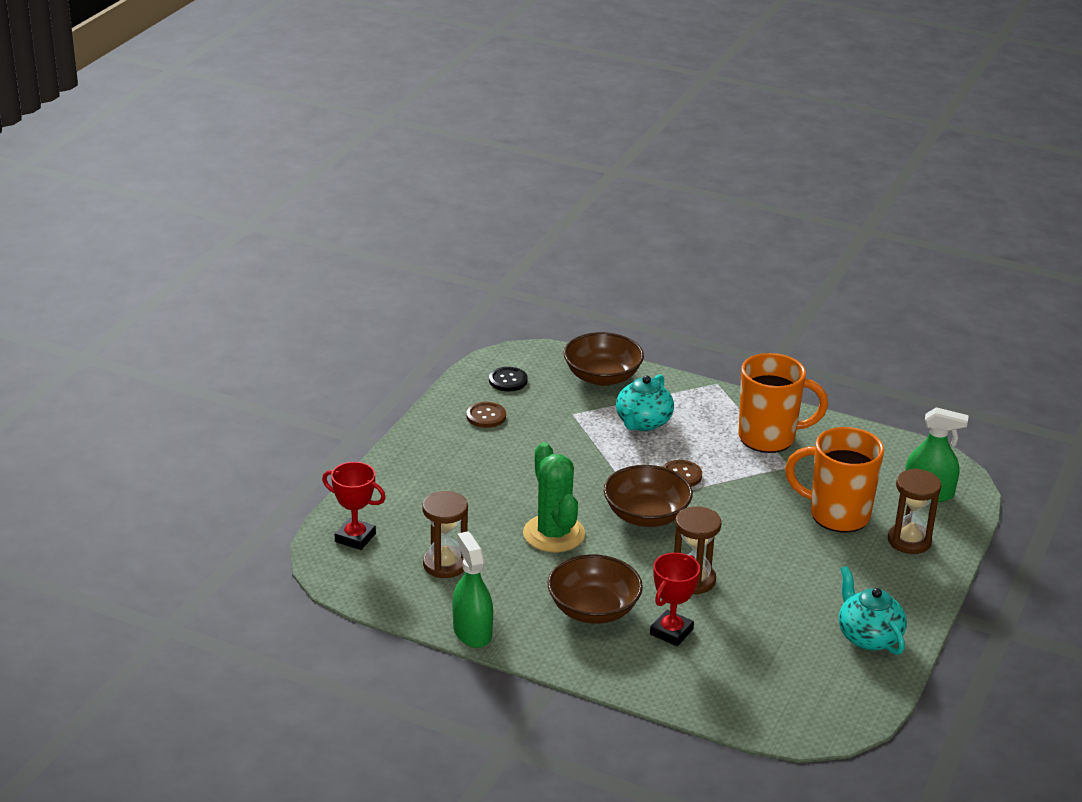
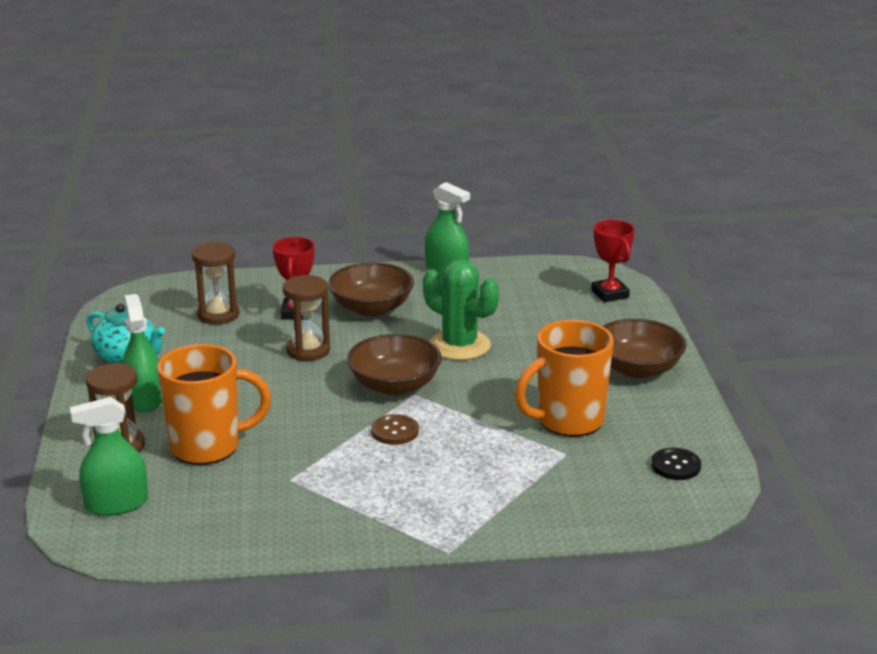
camera: 150 degrees right, 5 degrees down
(355, 538) = (610, 294): red trophy -> red trophy turned 75 degrees clockwise
(445, 564) = (519, 299): brown hourglass -> brown hourglass (218, 315)
(486, 416) = (645, 420): brown button -> none
(602, 377) = (585, 509): brown bowl -> brown bowl (637, 369)
(643, 423) = (485, 471): turquoise teapot -> none
(769, 438) = (334, 504): orange mug -> orange mug (568, 421)
(870, 581) = (145, 399): none -> green spray bottle

